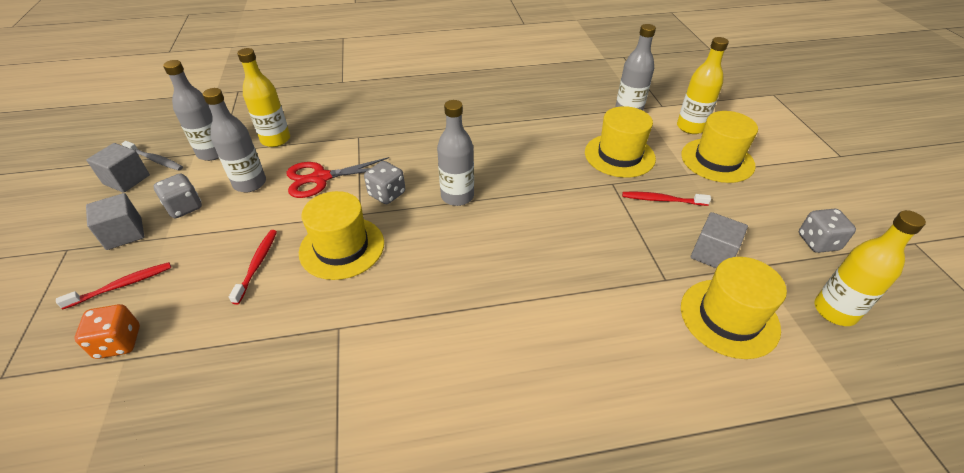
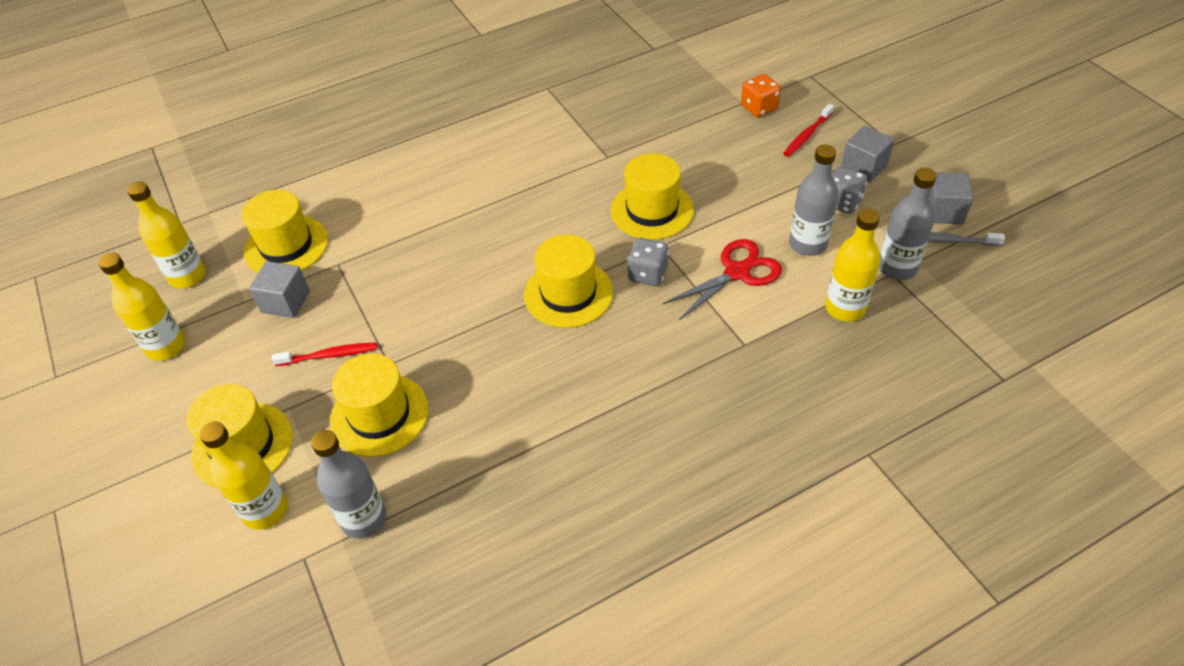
camera: 165 degrees right, 5 degrees up
(257, 265) = (714, 177): red toothbrush -> none
(457, 196) = (568, 293): grey bottle -> yellow hat
(818, 242) = (166, 346): grey dice -> yellow bottle

